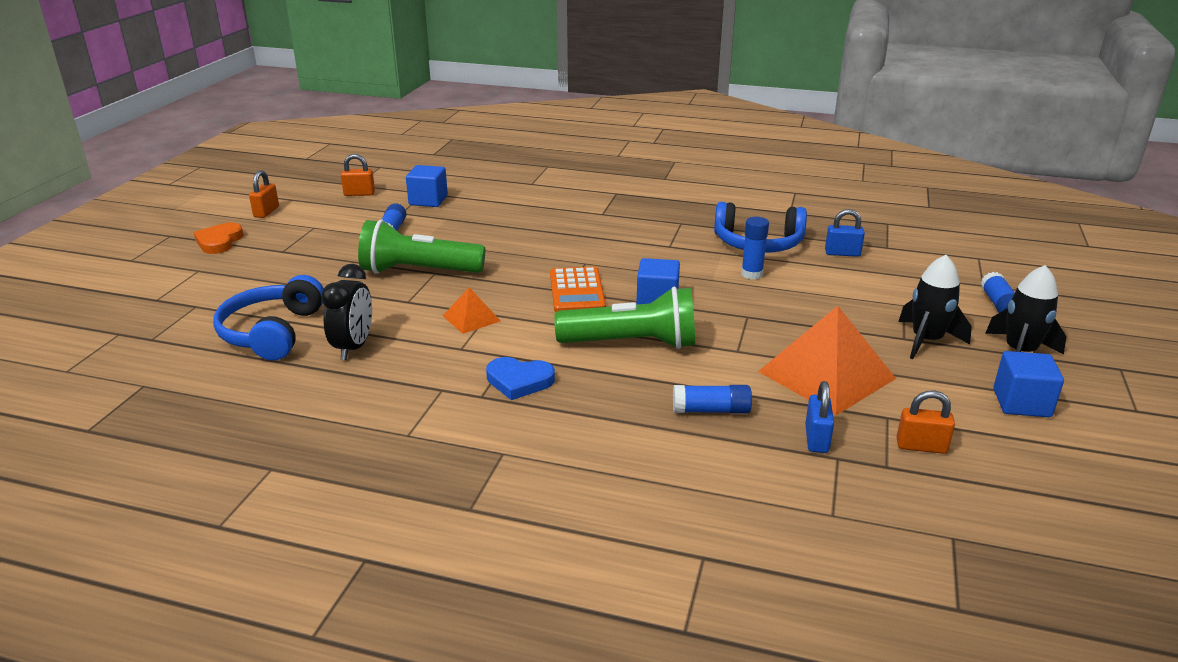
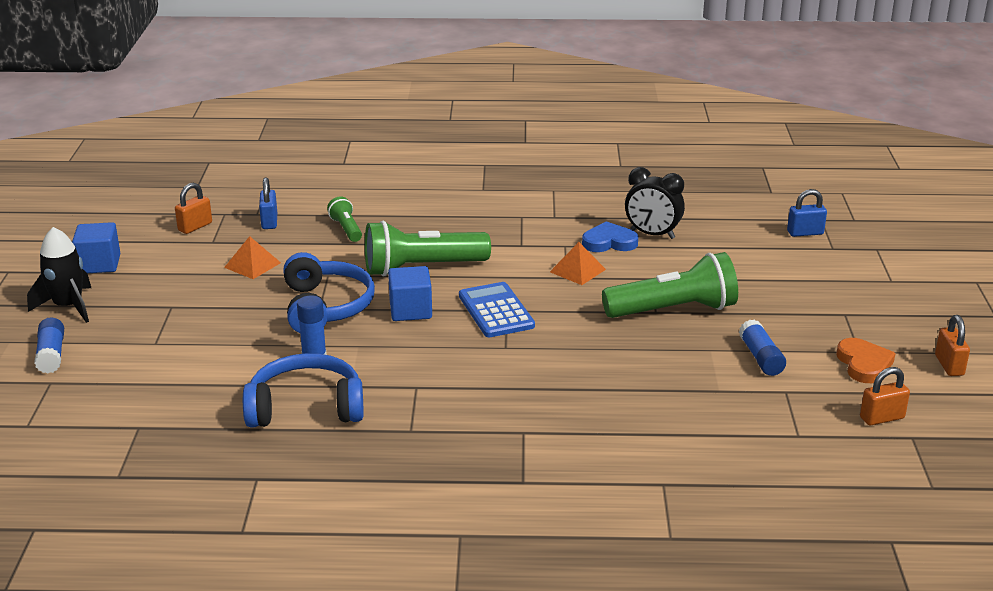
camera: 165 degrees right, 0 degrees up
(219, 242) = (929, 315): orange heart -> orange heart (864, 364)
(272, 332) = (733, 236): blue headphones -> blue headphones (325, 307)
(354, 347) = (652, 234): black clock -> black clock turned 60 degrees counterclockwise
(428, 200) = (775, 419): blue cube -> none
(519, 381) = (500, 229): blue heart -> blue heart (609, 242)
(576, 291) = (496, 311): orange calculator -> blue calculator
(711, 410) = (346, 229): blue glue stick -> green flashlight
(826, 375) = (252, 265): orange pyramid -> orange pyramid, size x0.49
(842, 253) = (200, 406): blue padlock -> blue padlock (805, 233)
(921, 446) = (195, 227): orange padlock -> orange padlock turned 45 degrees counterclockwise
(926, 341) = (151, 306): black rocket -> none

